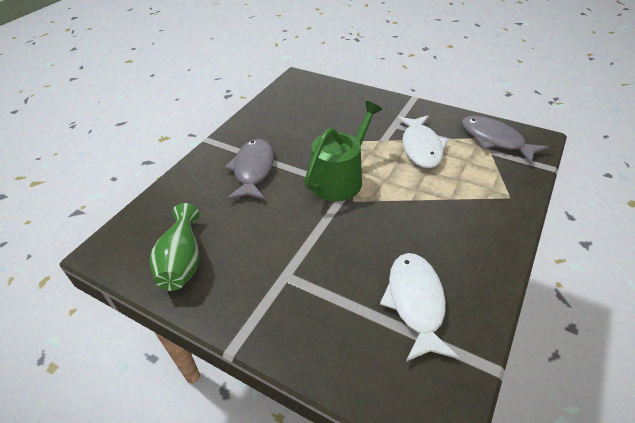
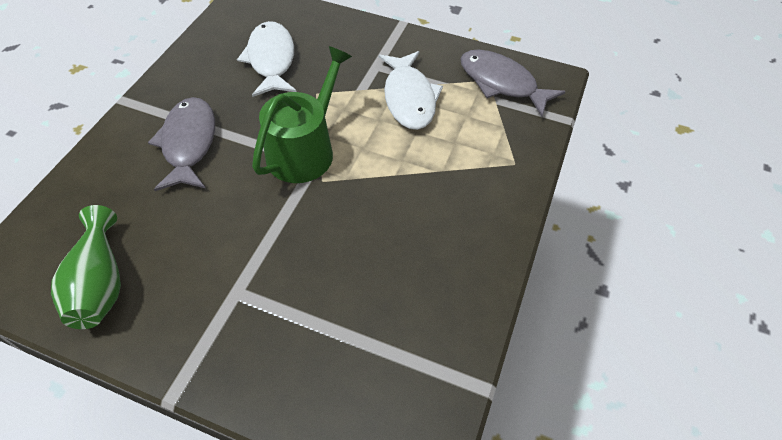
camera: 10 degrees left, 10 degrees up
(415, 302) = (396, 314): white fish -> white fish (271, 60)

